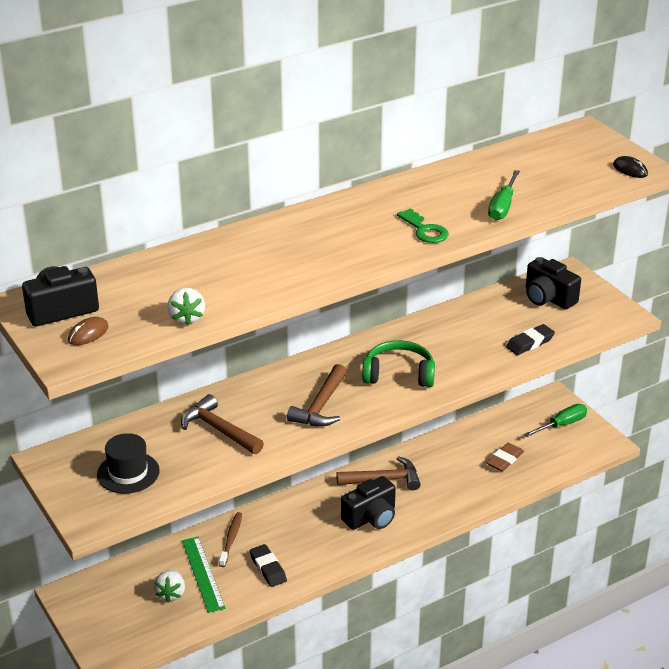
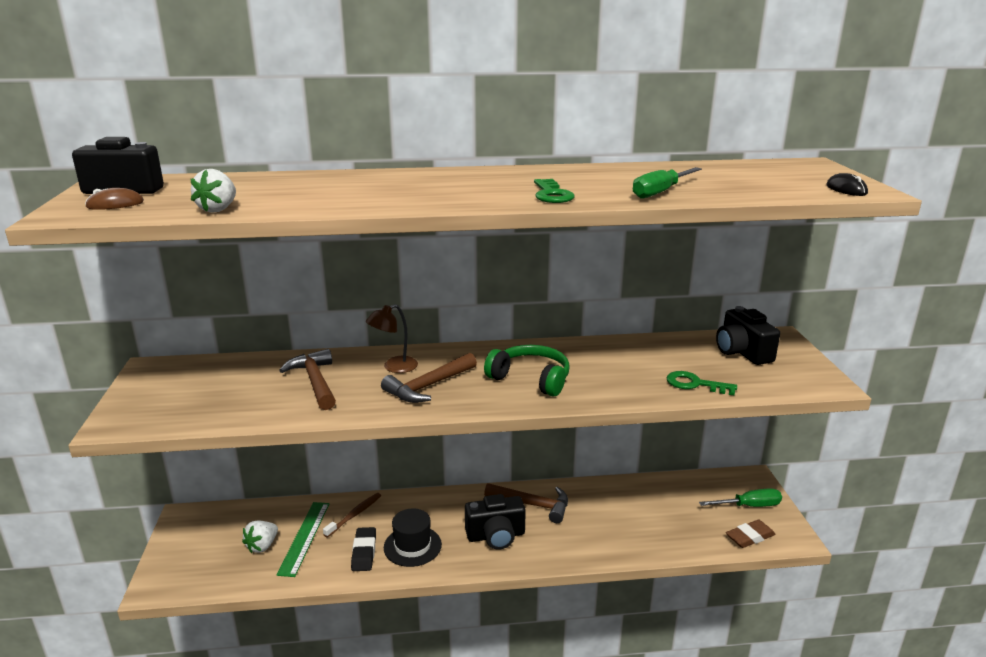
camera: 25 degrees right, 10 degrees down
(128, 473) = (198, 394): black hat -> black hat (412, 546)
(273, 395) = (394, 367): none -> brown lamp
(504, 460) = (668, 522): brown eraser -> brown eraser (750, 537)
(530, 343) = (695, 384): black eraser -> green key

